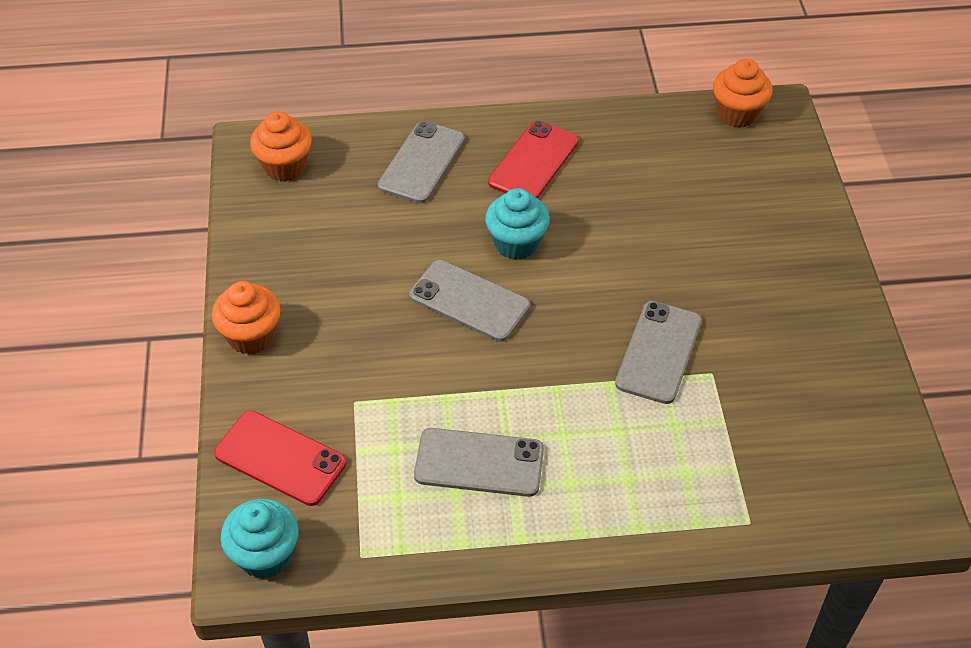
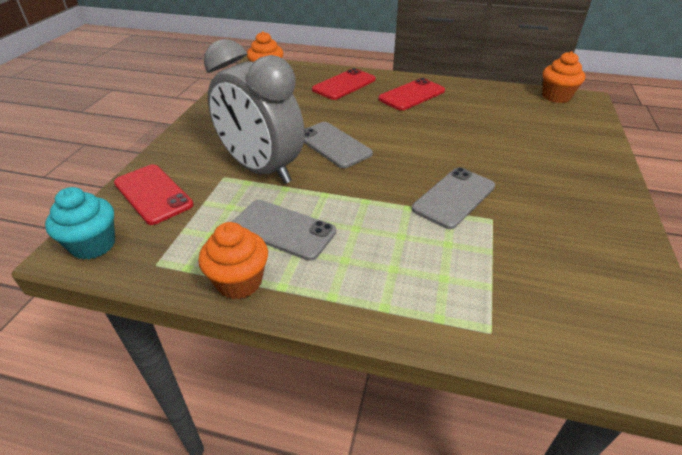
camera: 20 degrees right, 10 degrees down
(251, 336) = (189, 134): orange cupcake -> orange cupcake (239, 282)
(397, 374) = (262, 169): none -> grey clock
(421, 162) = (344, 85): grey phone -> red phone
(516, 243) = (380, 126): turquoise cupcake -> none

